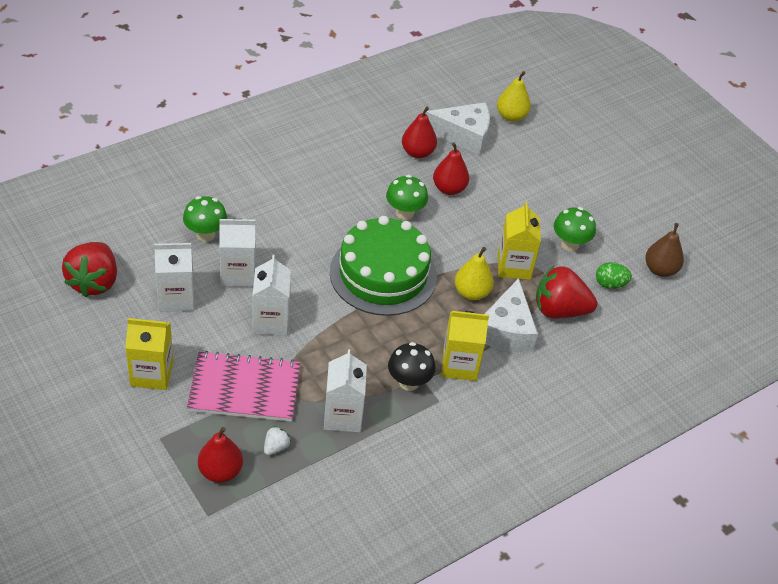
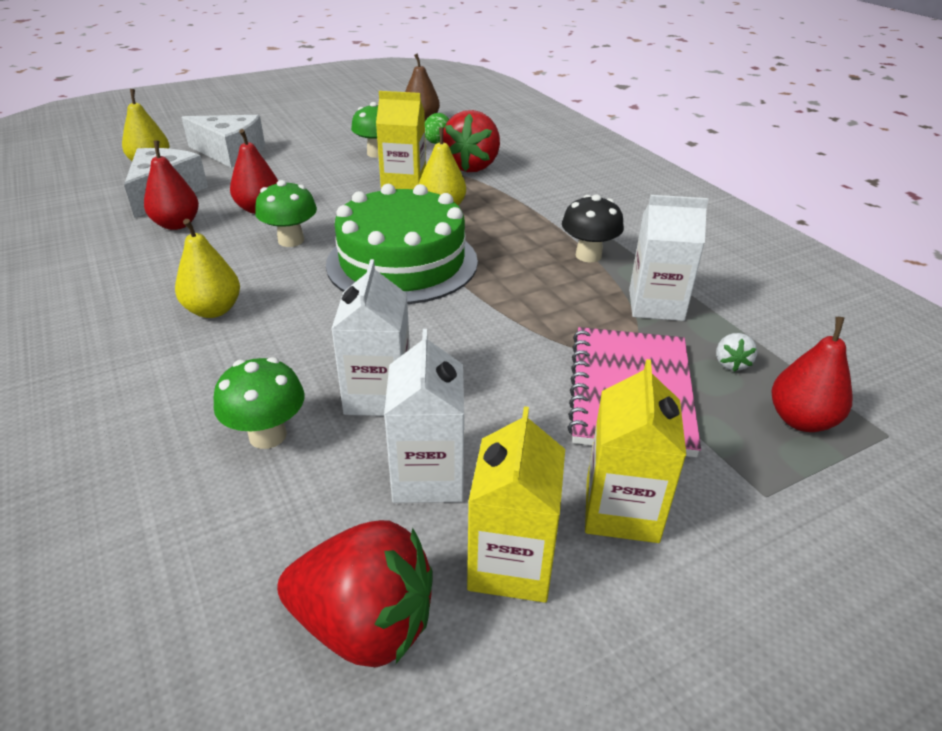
camera: 80 degrees left, 10 degrees down
(271, 321) = (488, 361): white carton -> none
(276, 447) = (731, 363): white strawberry -> white strawberry turned 120 degrees counterclockwise
(314, 192) = (213, 310): none -> yellow pear
(459, 365) = (556, 223): yellow carton -> yellow carton (511, 563)
(506, 330) = (501, 194): white cheese -> white cheese (230, 153)

